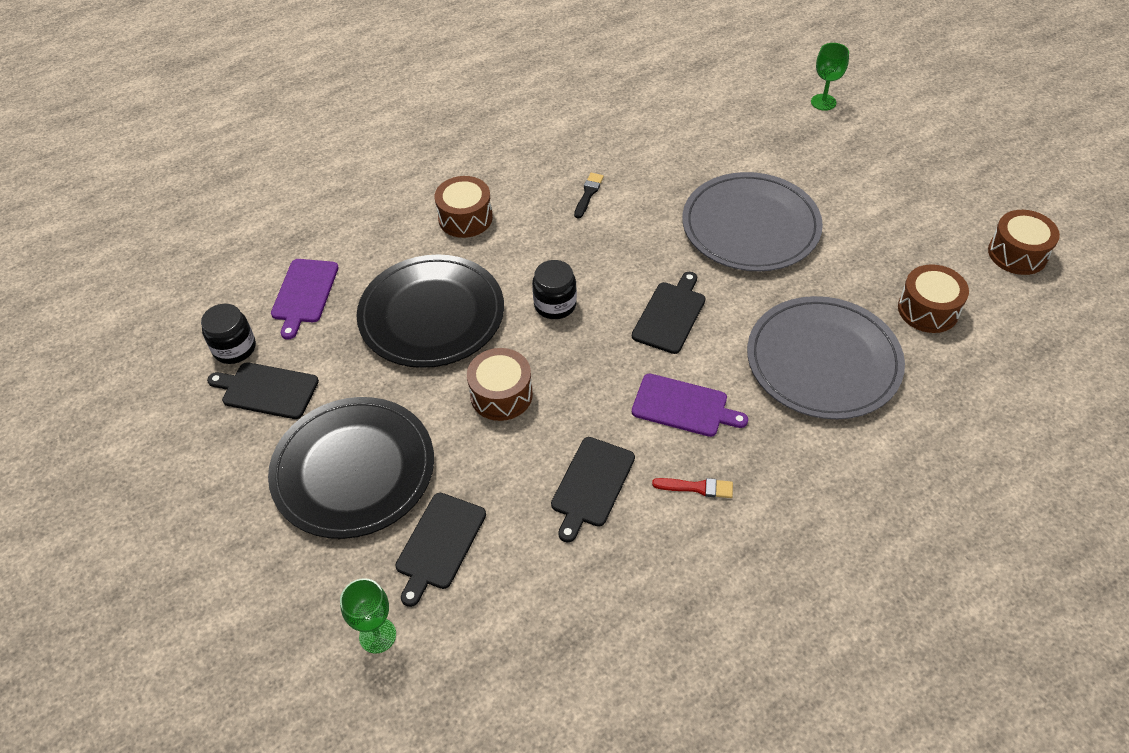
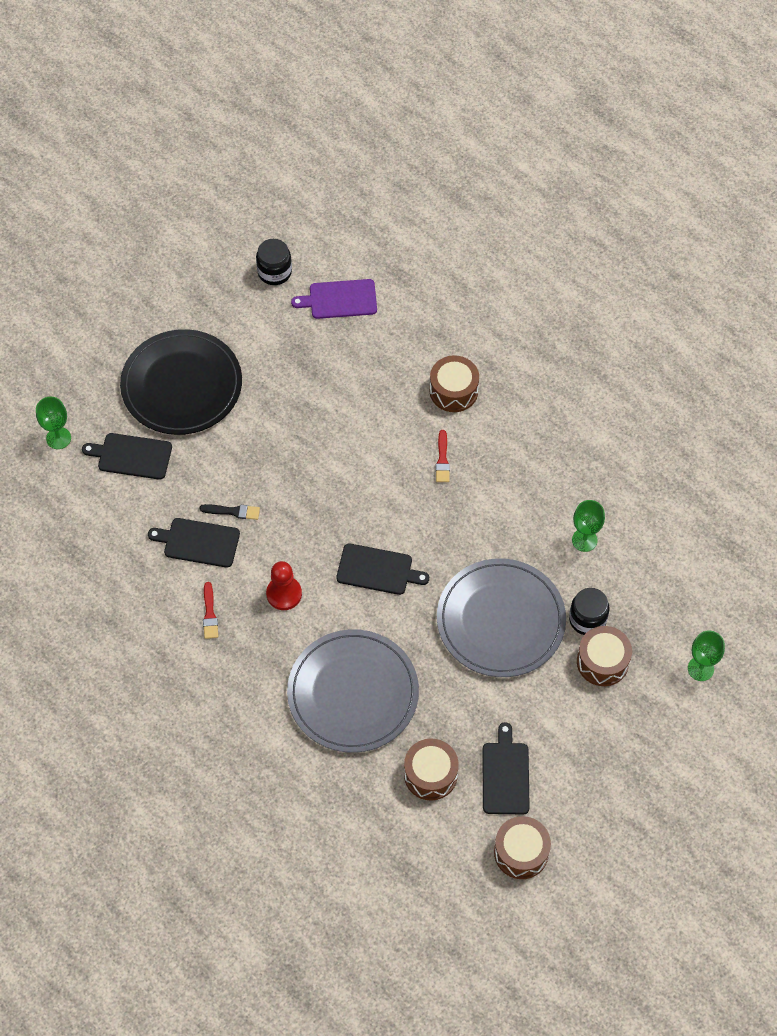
camera: 75 degrees right, 10 degrees up
(267, 390) = (240, 307): black cutting board -> black cutting board (505, 775)
(431, 315) = (338, 395): black plate -> none
(501, 395) = (268, 464): brown drum -> brown drum (602, 662)
(547, 240) = (442, 460): none -> red brush
(555, 304) = (369, 481): black jar -> black jar (587, 619)
(588, 194) = (509, 480): black brush -> black brush (233, 511)
(671, 152) = (584, 540): none -> green goblet
(683, 406) = (284, 594): purple cutting board -> red pawn

